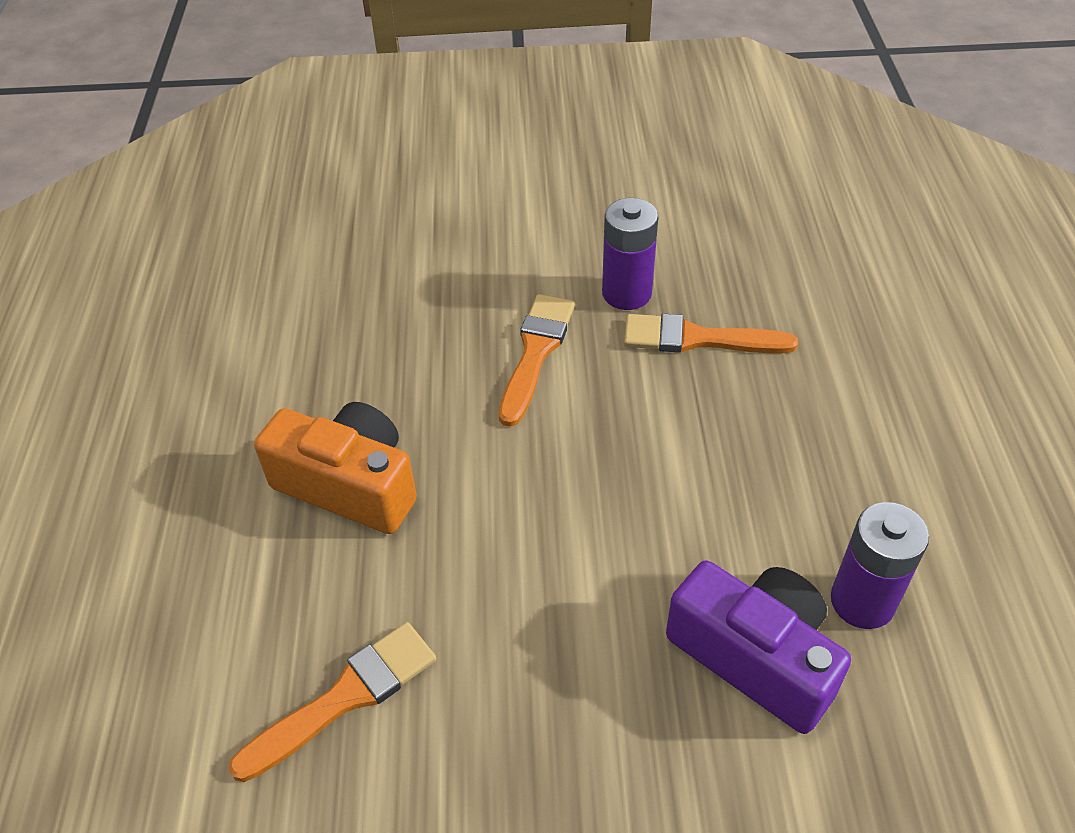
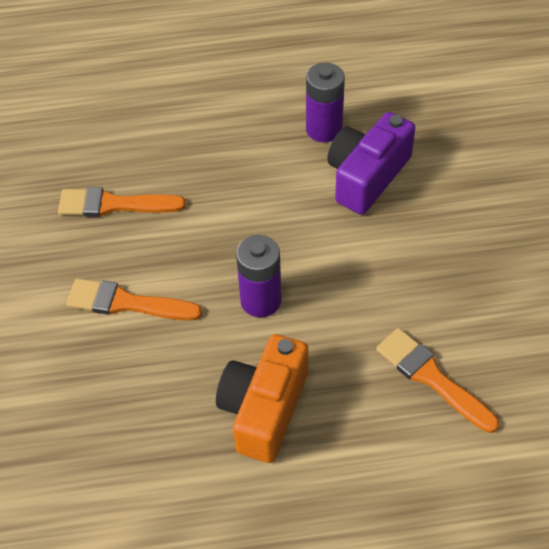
camera: 95 degrees left, 5 degrees up
(626, 293) = (63, 249): purple battery -> purple battery (260, 300)
(697, 339) = (114, 205): orange brush -> orange brush turned 90 degrees clockwise

